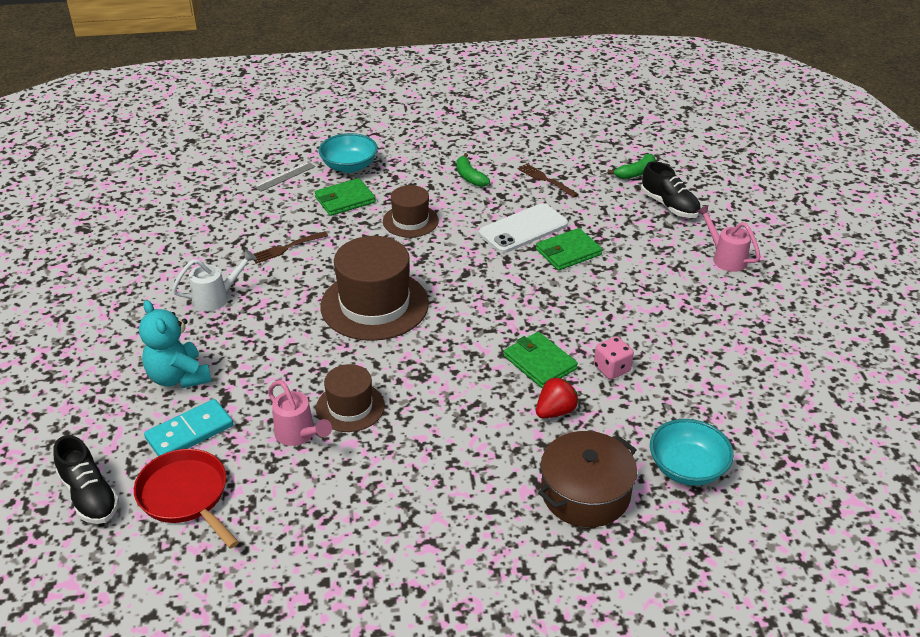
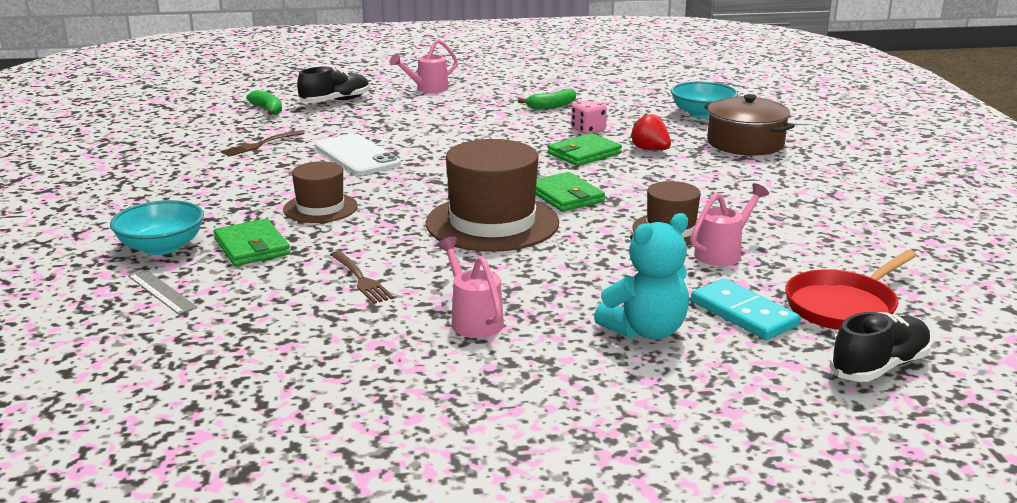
camera: 90 degrees left, 15 degrees down
(217, 298) = (473, 319): white watering can -> pink watering can
(469, 177) = (233, 178): green banana -> green banana (552, 106)
(568, 252) = (406, 139): green wallet -> green wallet (565, 196)

